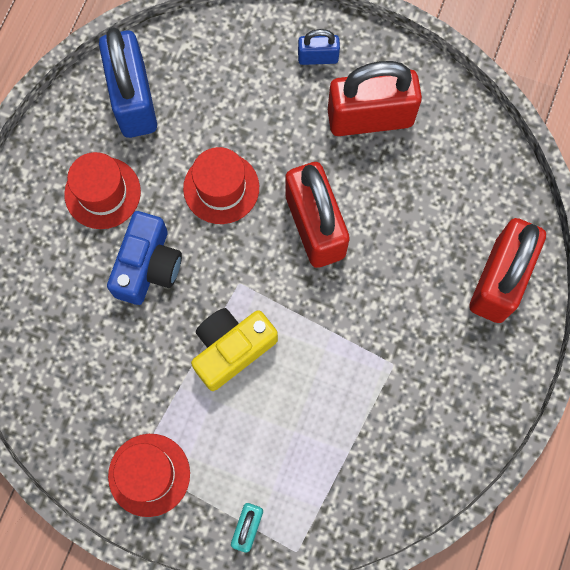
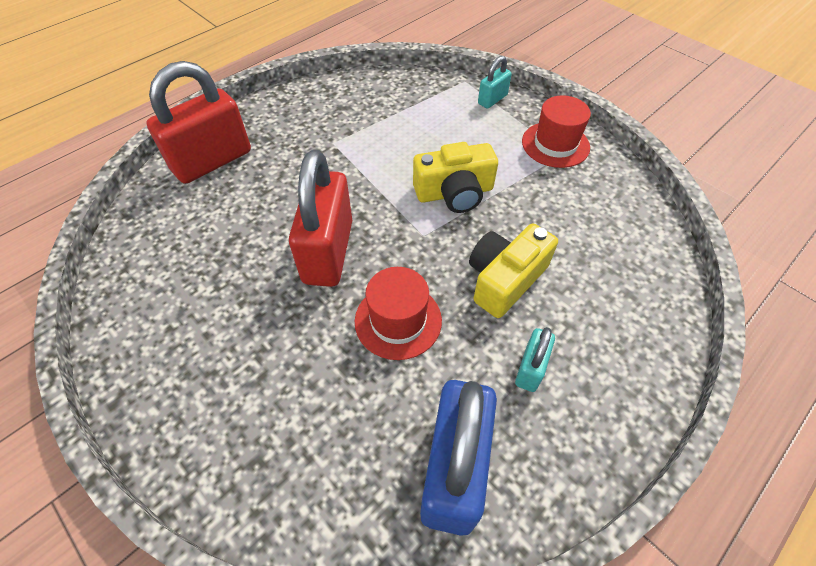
camera: 155 degrees left, 20 degrees down
(102, 193) = (530, 368): red hat -> turquoise padlock
(148, 266) = (505, 279): blue camera -> yellow camera
(318, 57) = (204, 420): blue padlock -> none
(370, 118) = (204, 325): red padlock -> none

